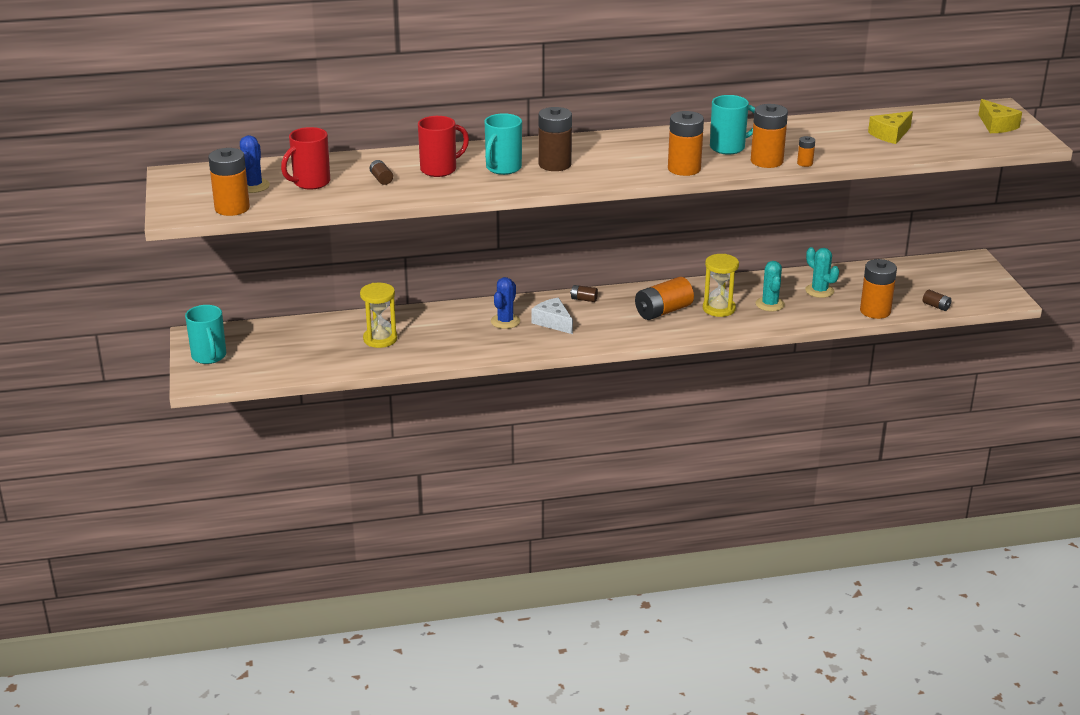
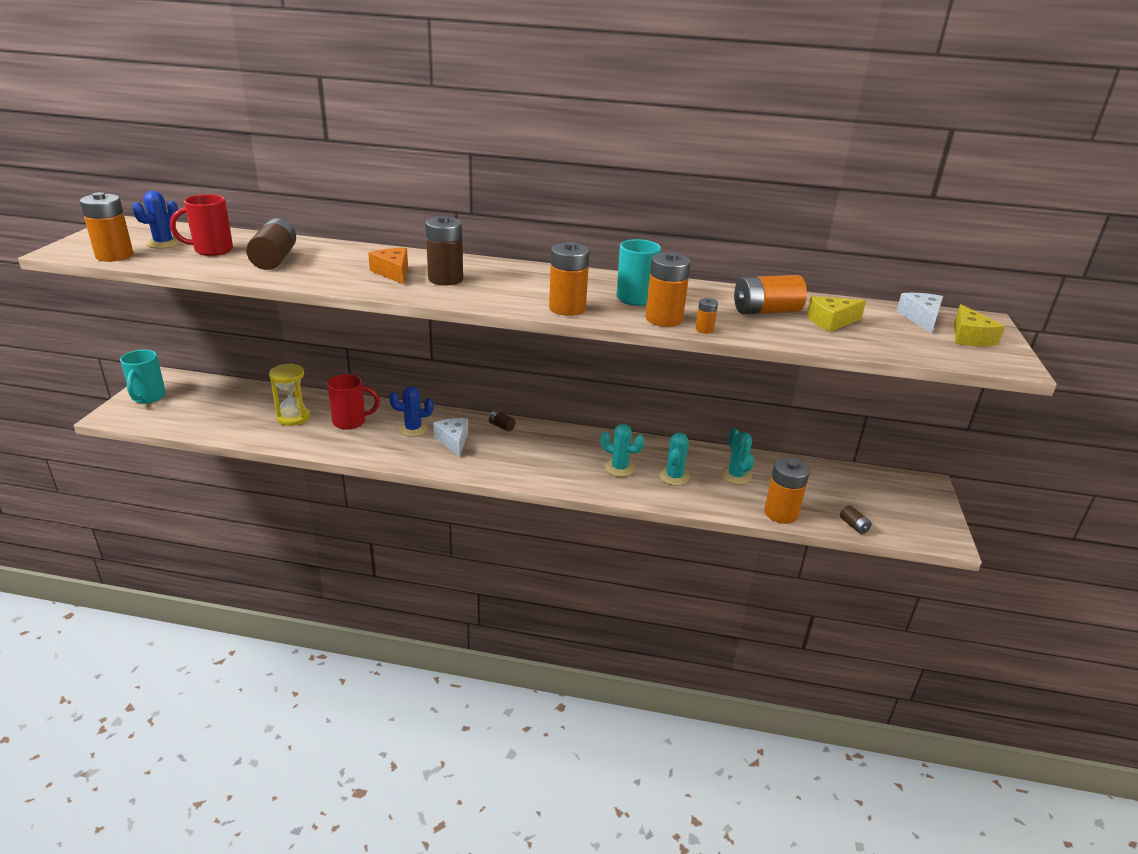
camera: 20 degrees right, 0 degrees up
(381, 179) = (274, 259): brown battery -> brown battery, size x2.10
(440, 169) = (336, 262): red mug -> red mug (351, 422)
(502, 168) = (393, 272): turquoise mug -> orange cheese
(505, 321) = (413, 429): blue cactus -> blue cactus turned 45 degrees clockwise
(663, 311) = (563, 456): orange battery -> orange battery (766, 311)
(719, 309) = (619, 468): yellow hourglass -> turquoise cactus
(953, 116) = (921, 318): none -> white cheese

